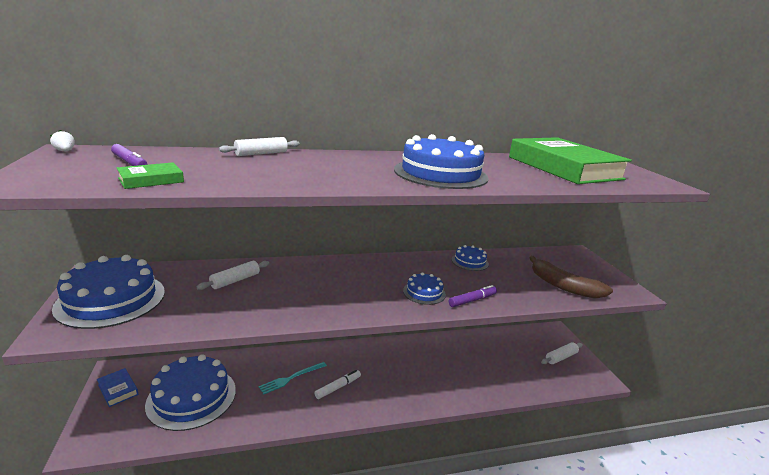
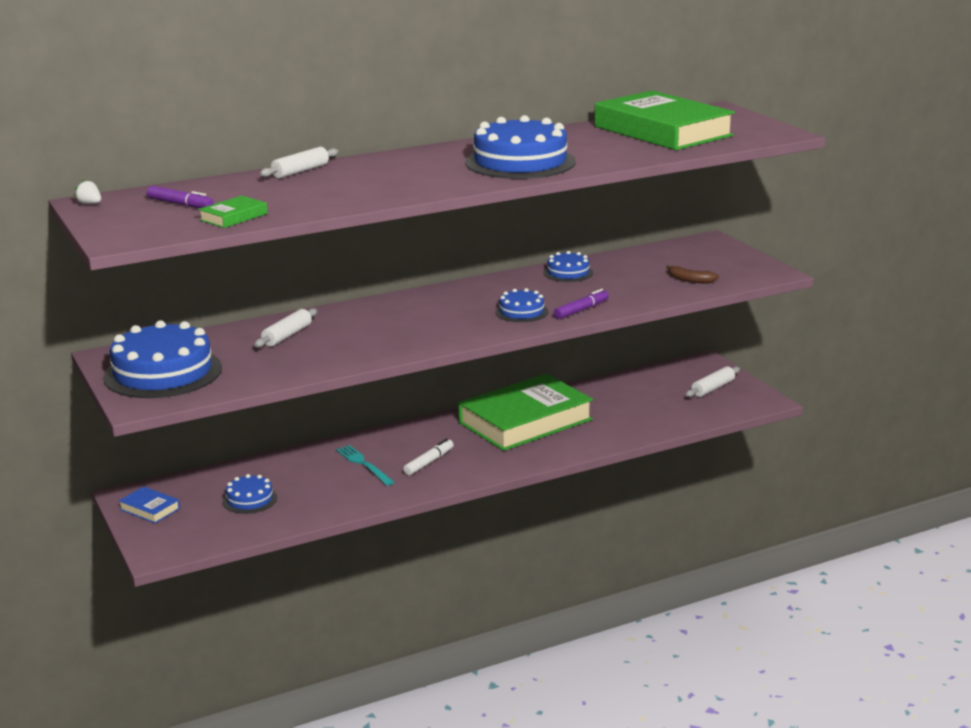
camera: 10 degrees left, 0 degrees up
(192, 397) = (249, 499): blue cake -> blue cake, size x0.50
(291, 378) = (363, 464): turquoise fork -> turquoise fork turned 105 degrees clockwise
(421, 360) = (525, 421): none -> green book
(563, 286) = (690, 280): brown banana -> brown banana, size x0.52

